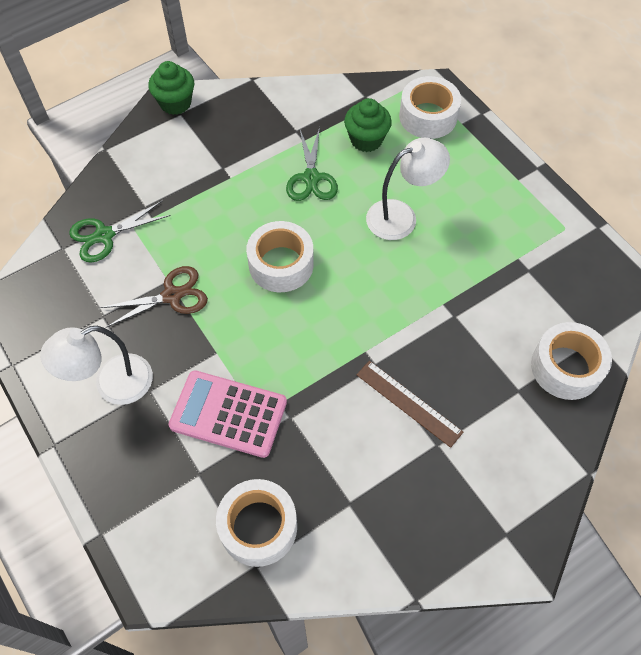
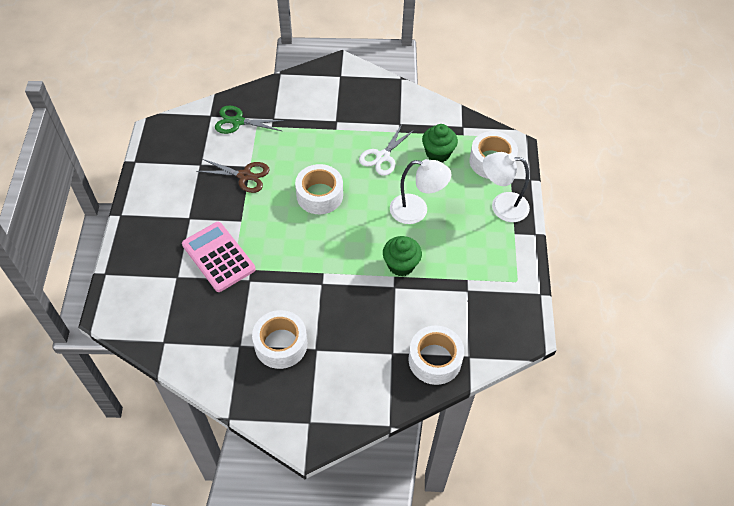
camera: 35 degrees right, 5 degrees down
(112, 384) = (174, 203): white lamp -> white lamp (501, 206)
(175, 103) = (342, 68): green cupcake -> green cupcake (401, 265)
(258, 526) = (182, 324): white tape -> white tape (281, 344)
(311, 178) = (383, 157): green scissors -> white scissors
(408, 403) = (321, 316): brown ruler -> none

